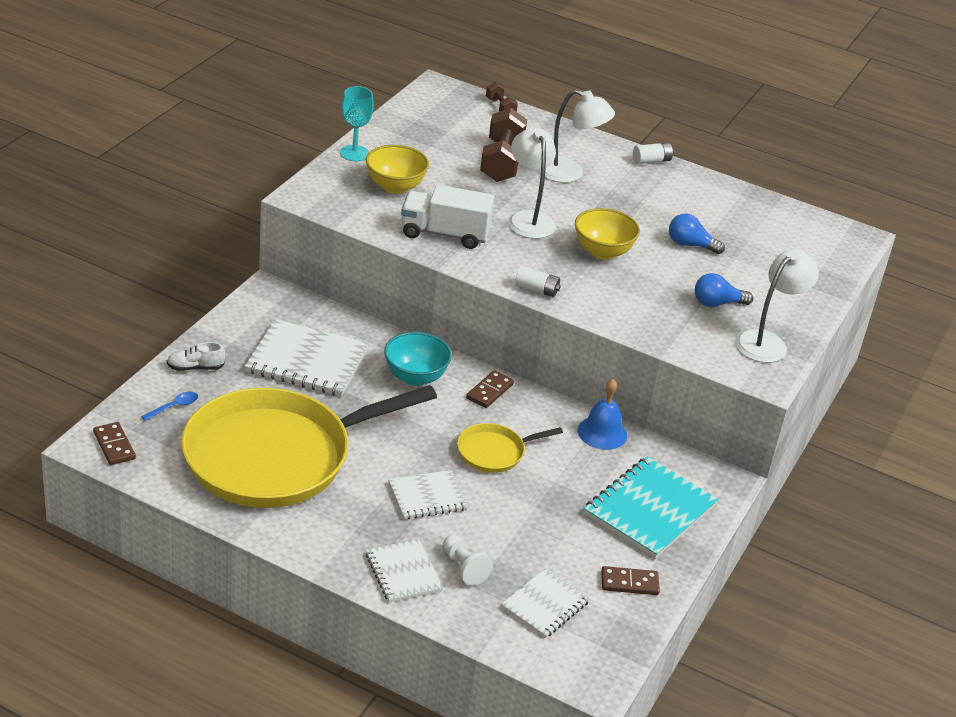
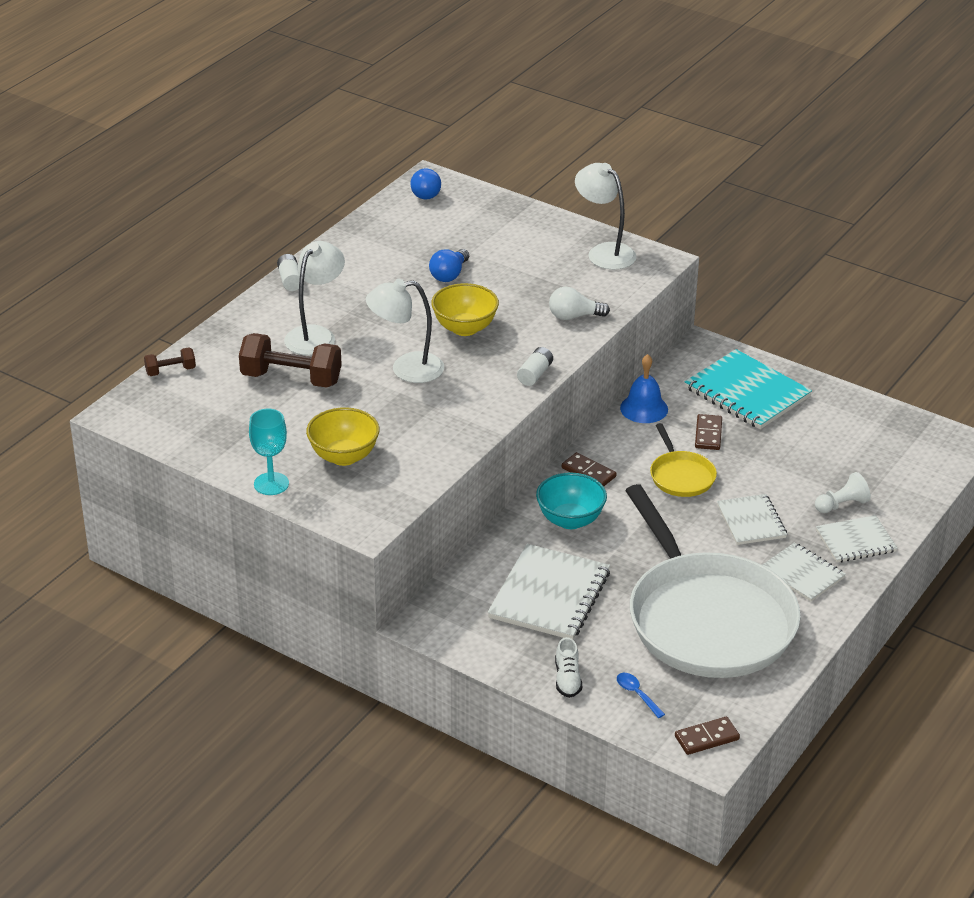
camera: 80 degrees left, 0 degrees up
(275, 456) = (707, 620): yellow pan -> white pan
(444, 234) = (438, 426): white truck -> none
(545, 605) = (878, 462): white notebook -> white notebook (802, 574)
(629, 583) = (841, 414): brown domino -> brown domino (708, 434)
(641, 317) = (574, 316): none -> white light bulb
(717, 303) = (547, 271): blue light bulb -> blue light bulb (426, 192)

